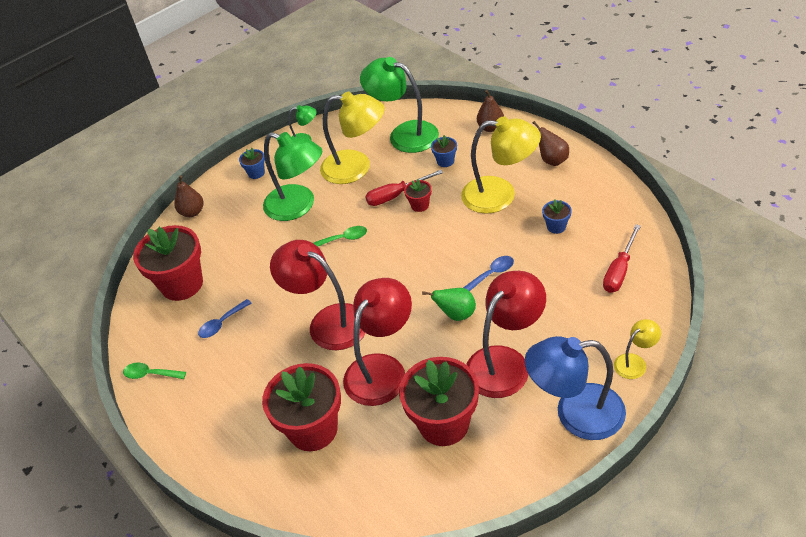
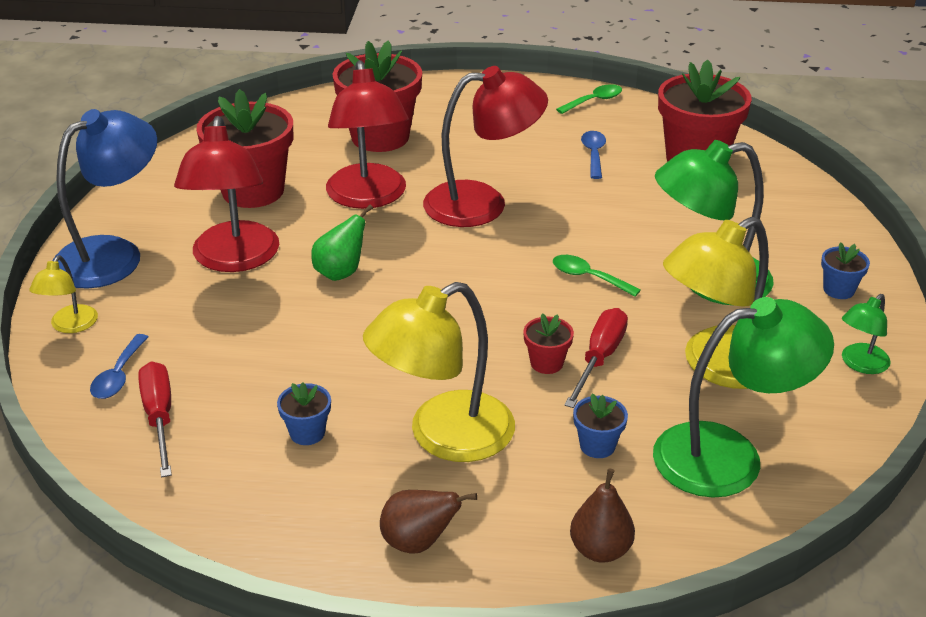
camera: 130 degrees right, 10 degrees down
(192, 212) = (823, 215): brown pear -> none
(343, 239) = (588, 277): green spoon -> green spoon turned 90 degrees clockwise
(492, 274) = (341, 331): blue spoon -> blue spoon (119, 375)

